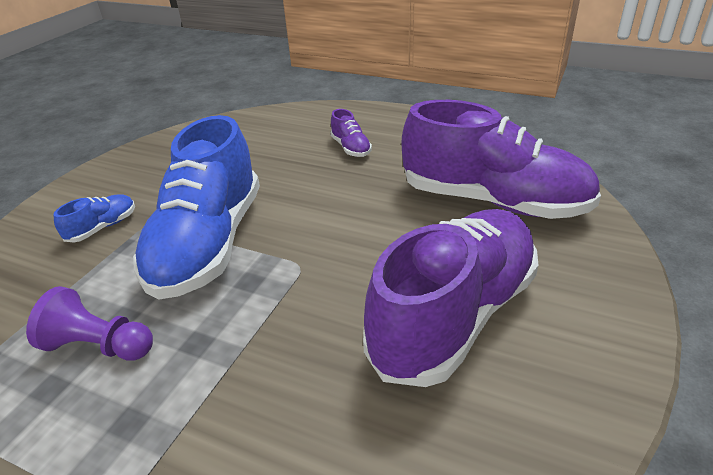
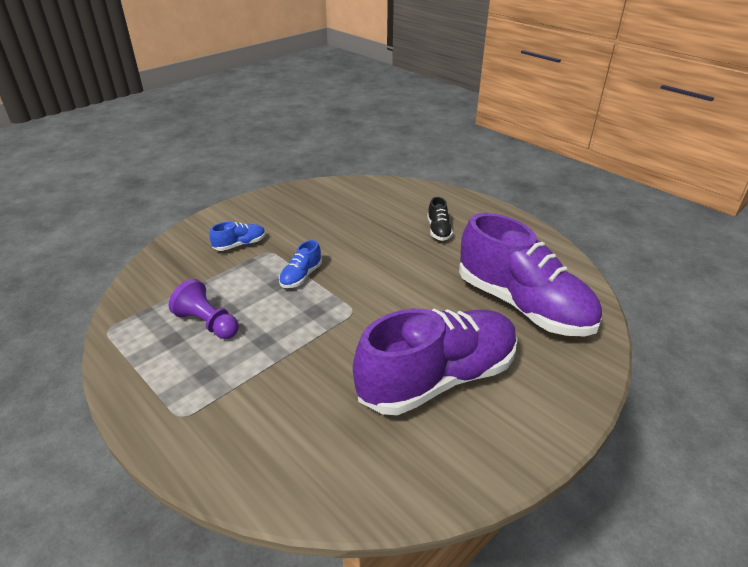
camera: 20 degrees right, 0 degrees up
(208, 244) = (301, 276): blue shoe -> blue shoe, size x0.40
(351, 148) = (438, 230): purple shoe -> black shoe

